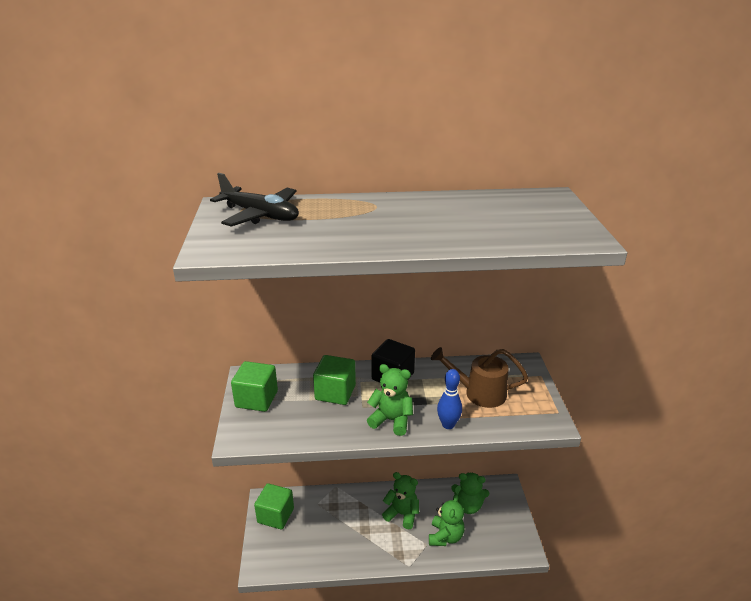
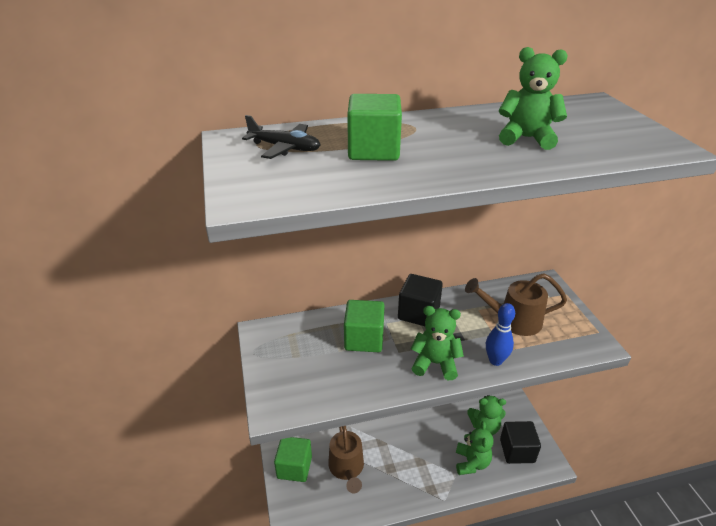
camera: 10 degrees left, 5 degrees up
(256, 399) = (280, 358): green cube -> green cube (373, 150)
(260, 215) = (285, 148): black plane -> black plane, size x0.67
(324, 524) = (347, 469): none -> brown watering can
(402, 514) = (423, 446): green teddy bear -> green teddy bear (526, 138)
(494, 532) = (517, 451): none -> black cube

